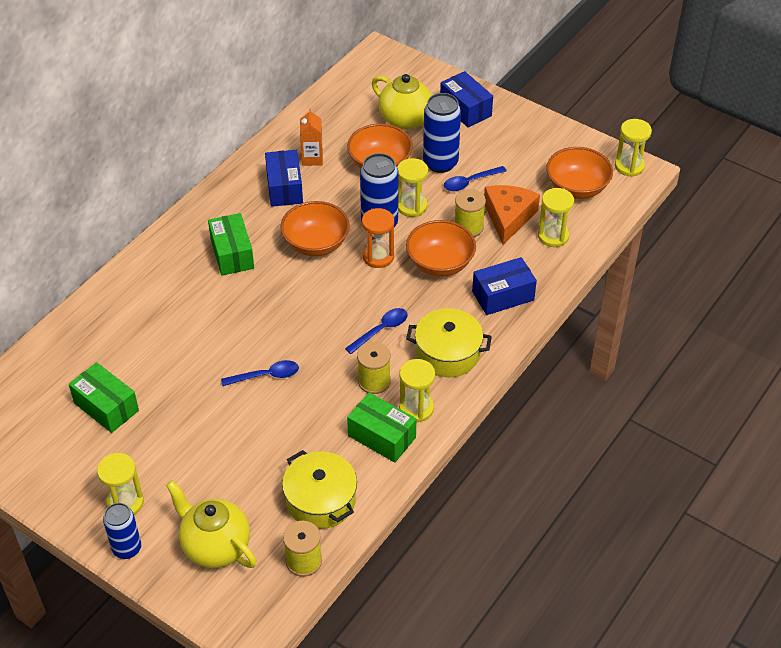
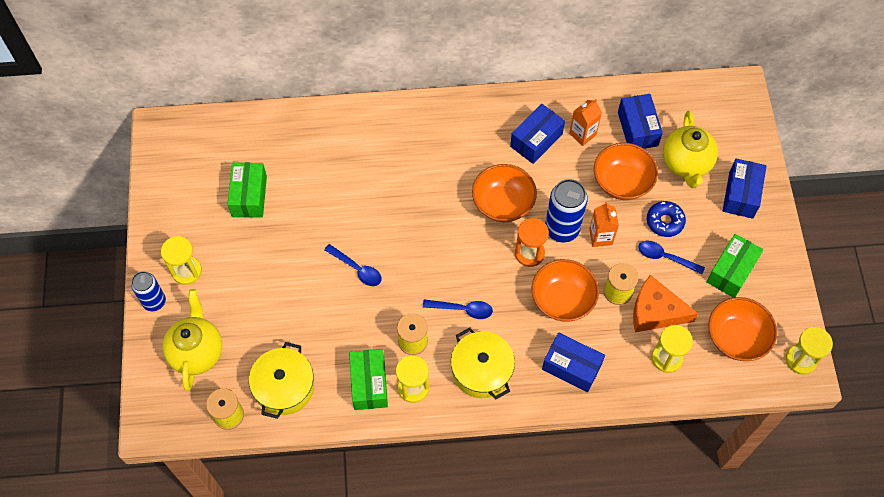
camera: 50 degrees right, 15 degrees up
(232, 254) = (443, 159): green box -> green box (731, 271)
(345, 126) = (637, 129): none -> blue box
(411, 206) = (600, 237): yellow hourglass -> orange carton
(440, 163) = (665, 221): blue can -> blue donut
(508, 217) = (655, 311): orange cheese -> orange cheese turned 135 degrees counterclockwise

